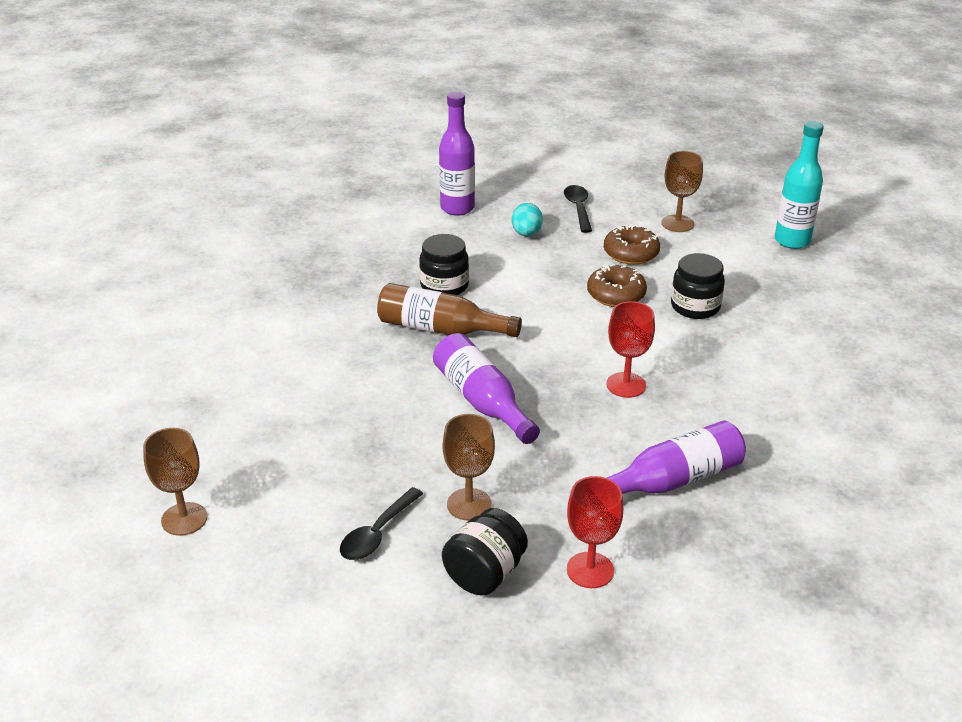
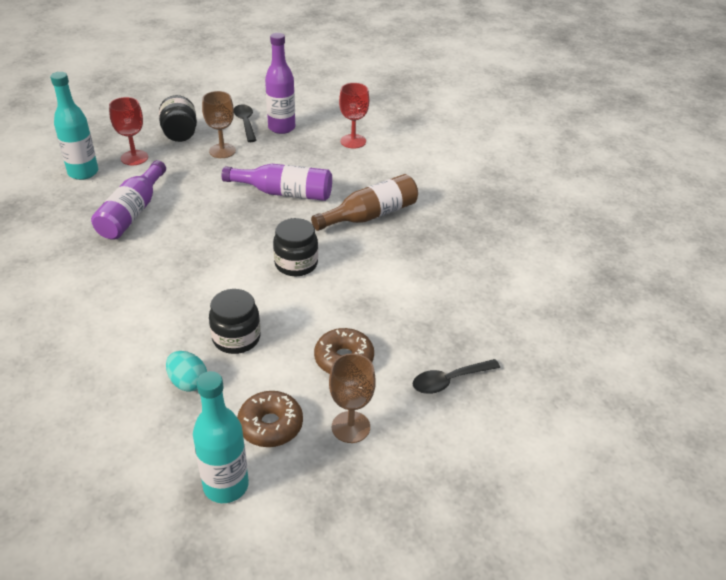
camera: 130 degrees right, 5 degrees up
(184, 519) = (328, 89): brown goblet -> none
(444, 286) = (417, 242): black jar -> black jar (296, 264)
(457, 208) = (526, 310): purple bottle -> purple bottle (281, 128)
(526, 234) = (442, 322): turquoise egg -> turquoise egg (188, 382)
(578, 208) = (449, 380): black spoon -> black spoon turned 120 degrees clockwise
(616, 294) = (304, 310): brown donut -> brown donut (270, 425)
(626, 385) = (217, 248): red goblet -> red goblet (353, 141)
(681, 588) = (83, 172): none -> turquoise bottle

